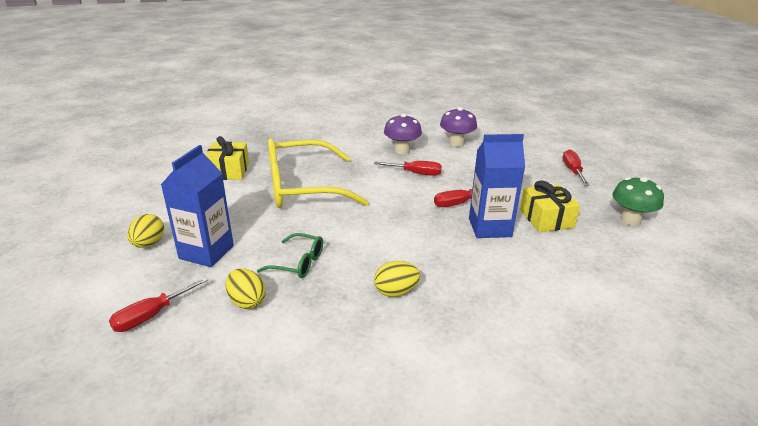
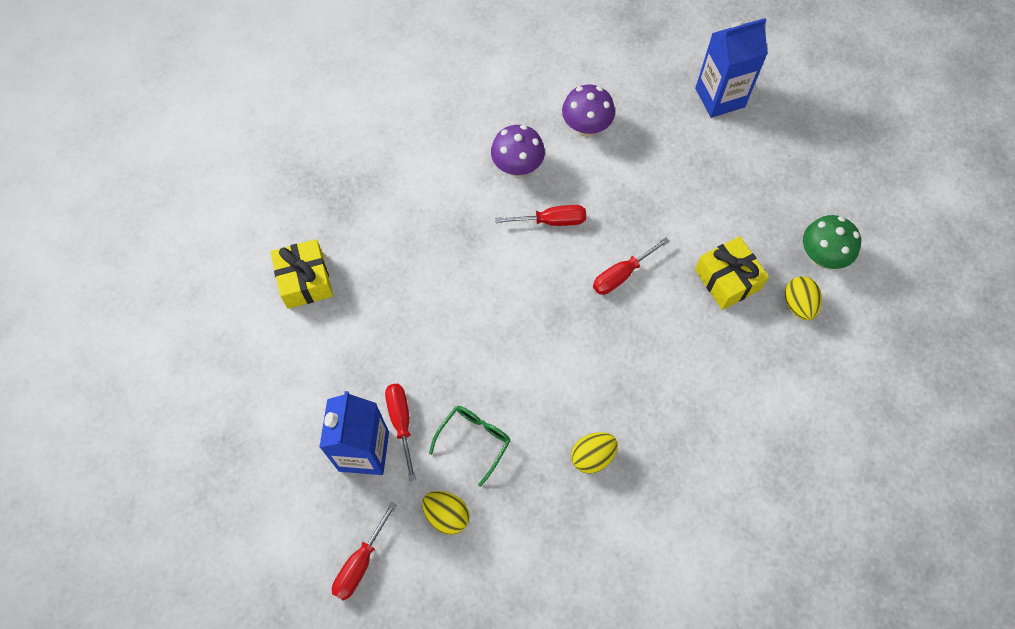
camera: 15 degrees left, 35 degrees up
(149, 244) = (290, 456): yellow egg -> yellow egg (798, 305)
(298, 263) = (474, 440): green glasses -> green glasses turned 60 degrees counterclockwise
(302, 187) = (418, 293): yellow glasses -> none
(489, 227) = (666, 316): blue carton -> blue carton (720, 97)
(572, 171) = (747, 161): red screwdriver -> red screwdriver (401, 422)

